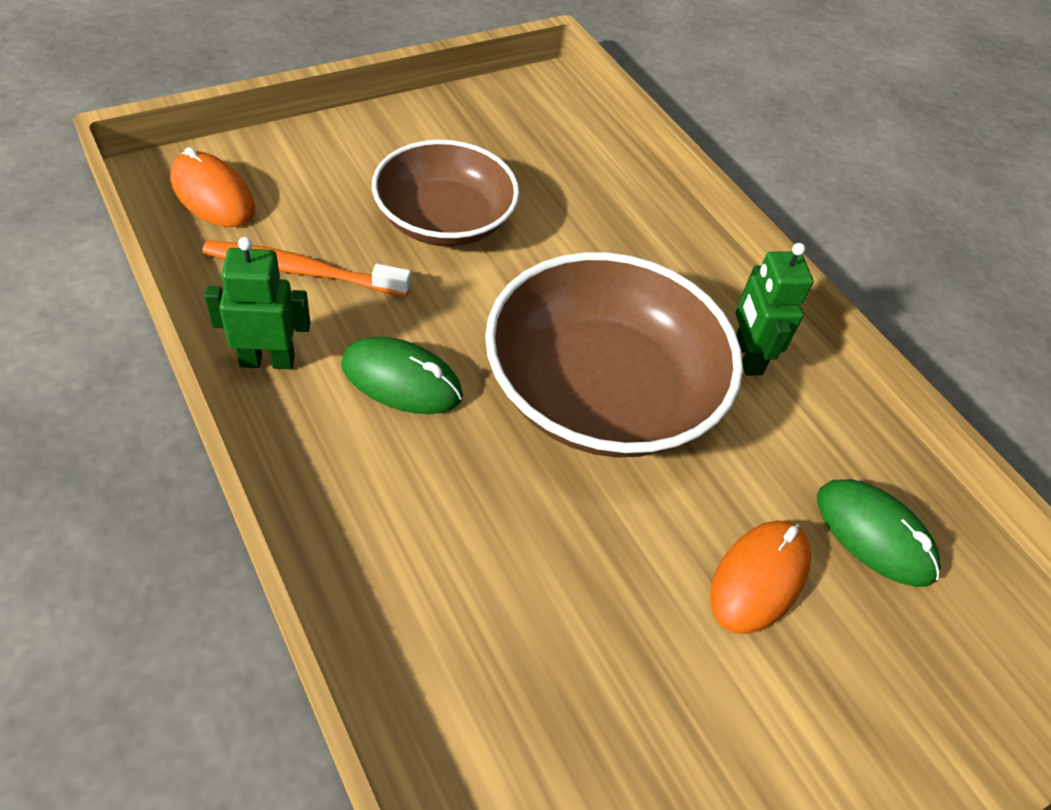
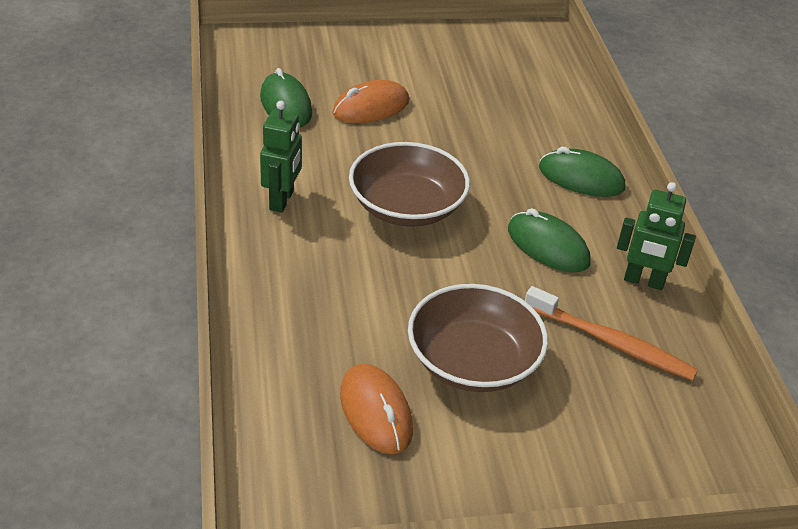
camera: 155 degrees left, 10 degrees down
(212, 195) = (691, 437): orange mouse -> orange mouse (376, 412)
(379, 526) = (581, 178): none -> green mouse
(601, 391) = (407, 207): brown bowl -> brown bowl, size x0.66

